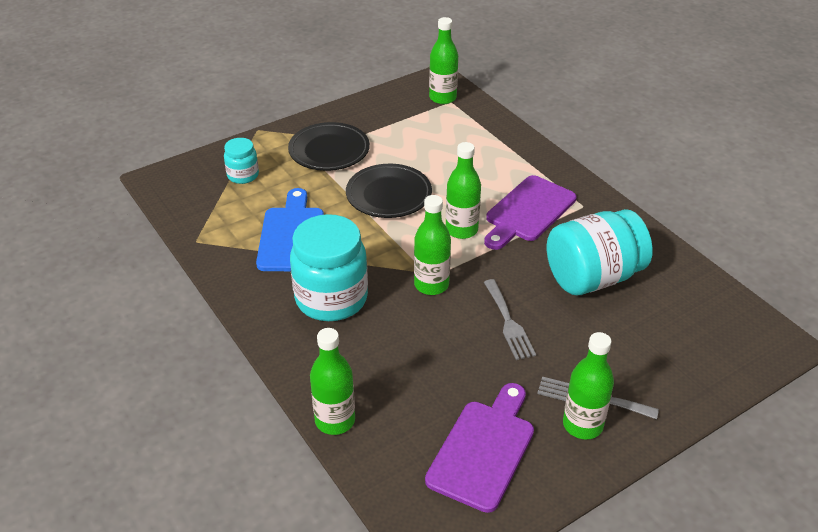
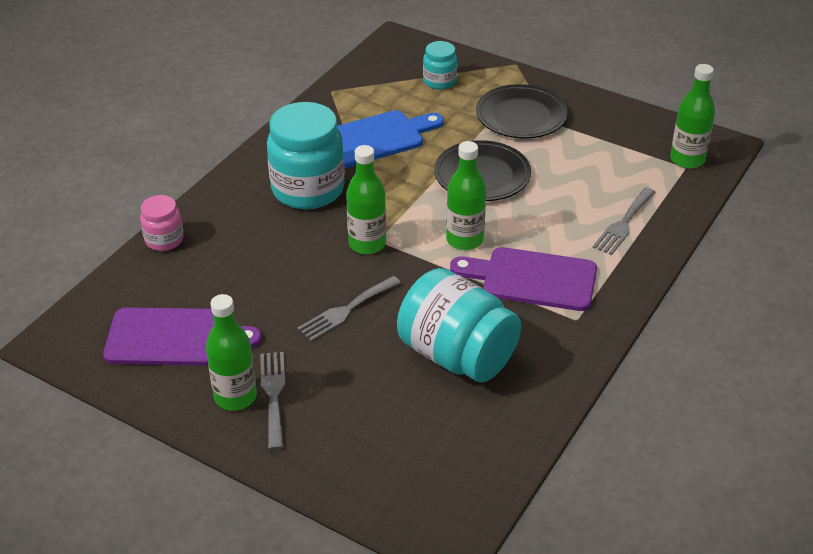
camera: 65 degrees right, 0 degrees up
(335, 420) = (164, 240): green bottle -> pink jar
(493, 149) = (623, 224): none -> grey fork

